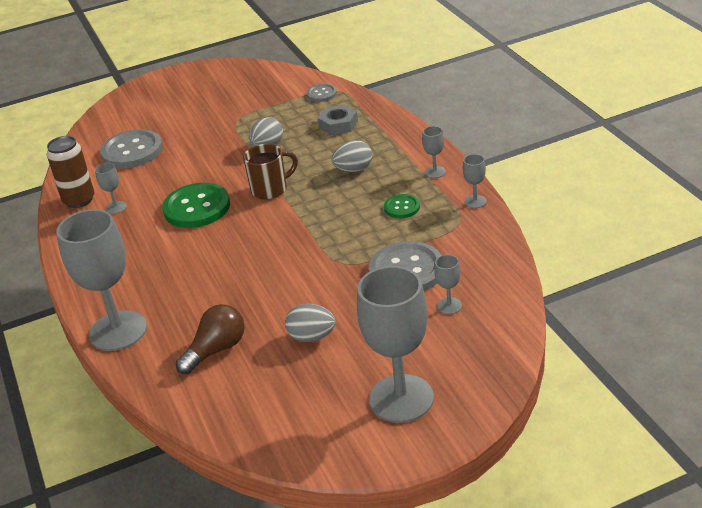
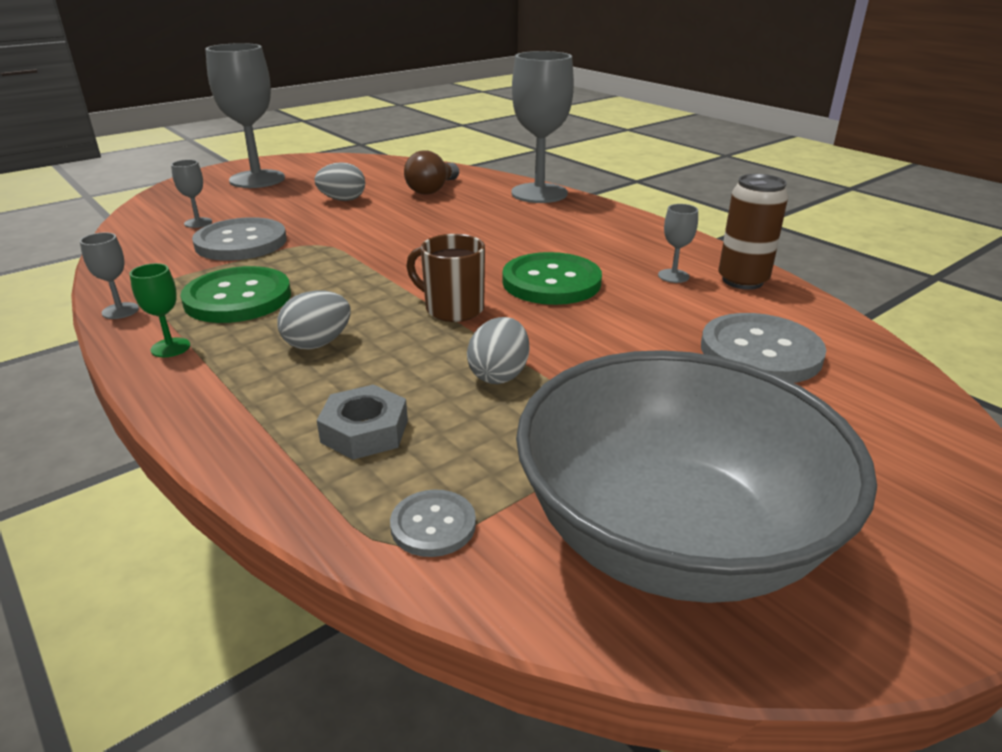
camera: 160 degrees right, 5 degrees down
(245, 88) = (672, 537): none -> grey bowl
(270, 189) = (452, 309): brown mug -> brown mug turned 75 degrees clockwise
(402, 207) = (238, 298): green button -> green button, size x1.93
(435, 172) = (170, 347): grey goblet -> green goblet

